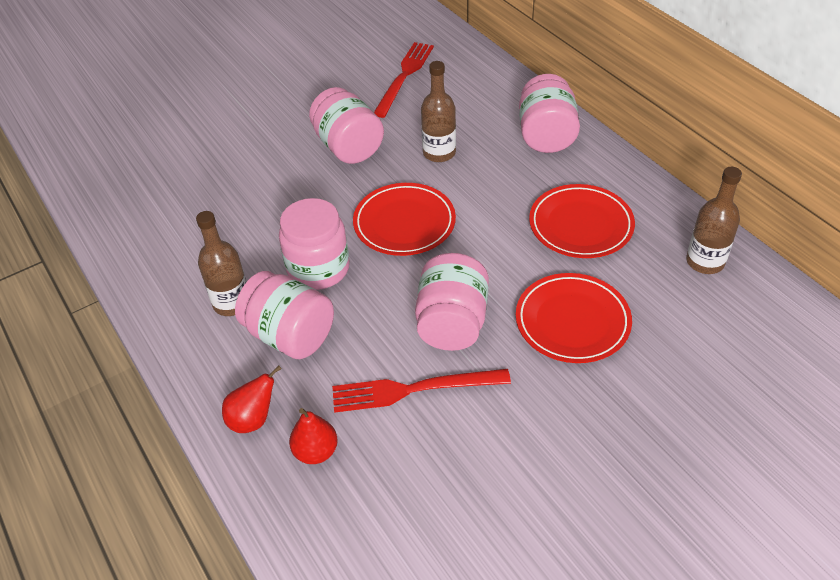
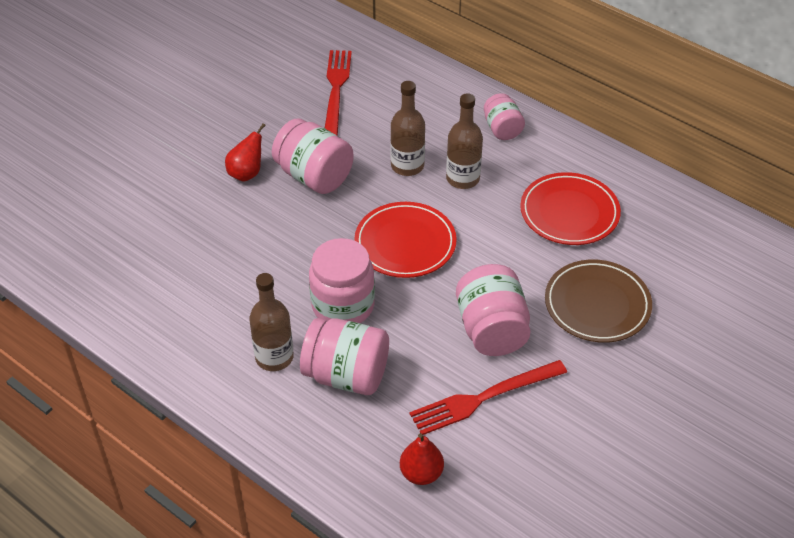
camera: 20 degrees left, 0 degrees up
(253, 419) = (350, 460): red pear -> red pear (246, 173)
(546, 135) = (502, 129): pink jar -> pink jar, size x0.60
(572, 321) = (597, 305): red plate -> brown plate
(705, 262) = (689, 225): brown bottle -> brown bottle (463, 178)

